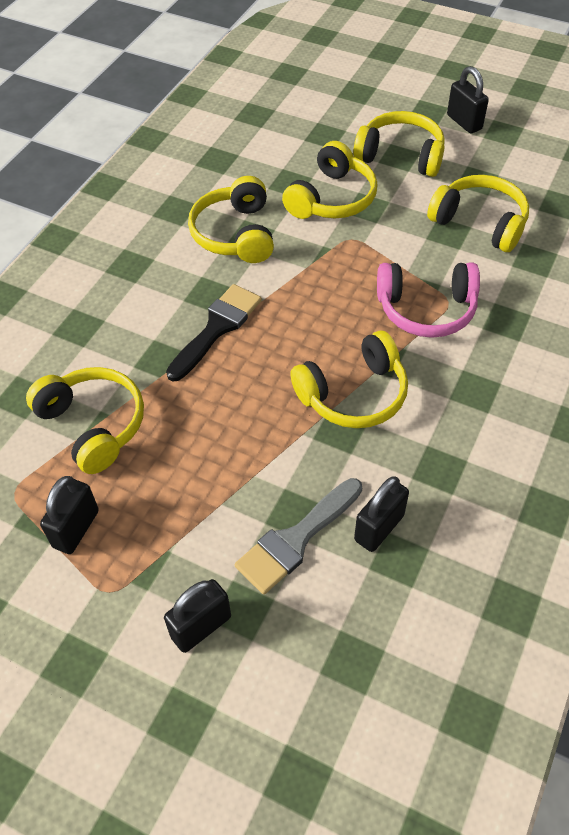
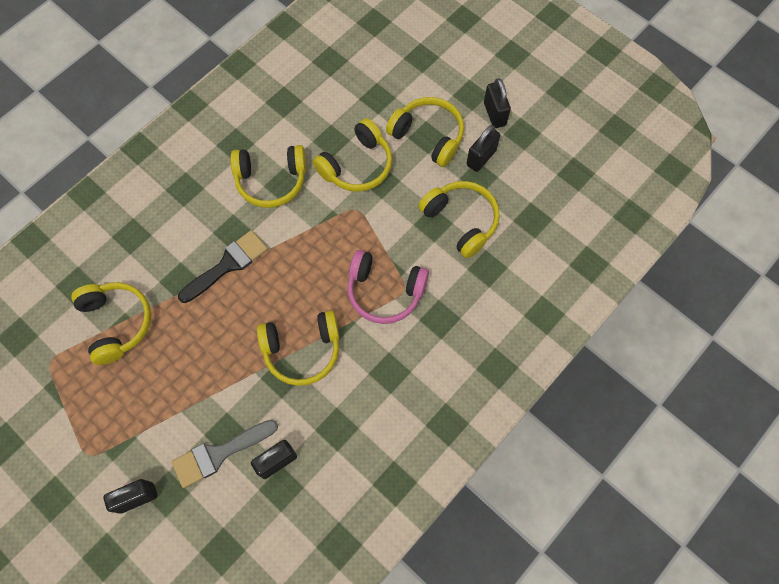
camera: 15 degrees right, 15 degrees up
(76, 529) = (81, 402): black padlock -> black padlock (481, 158)
(235, 234) = (271, 180): yellow headphones -> yellow headphones turned 105 degrees counterclockwise

